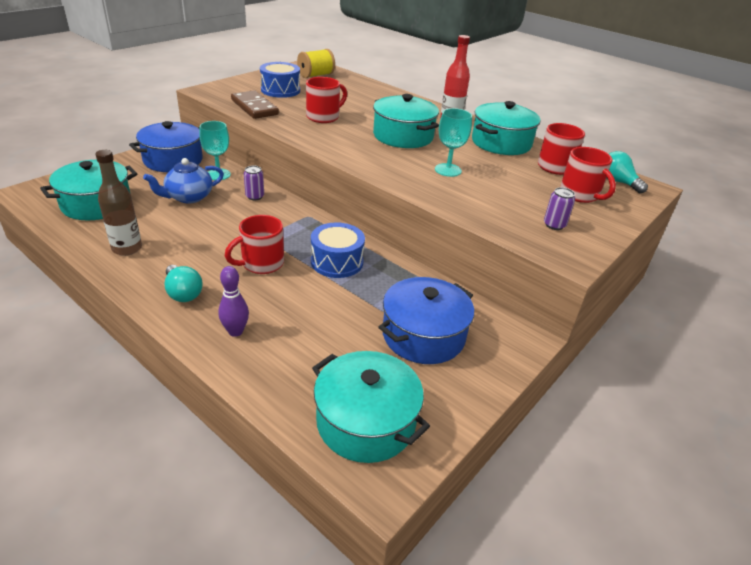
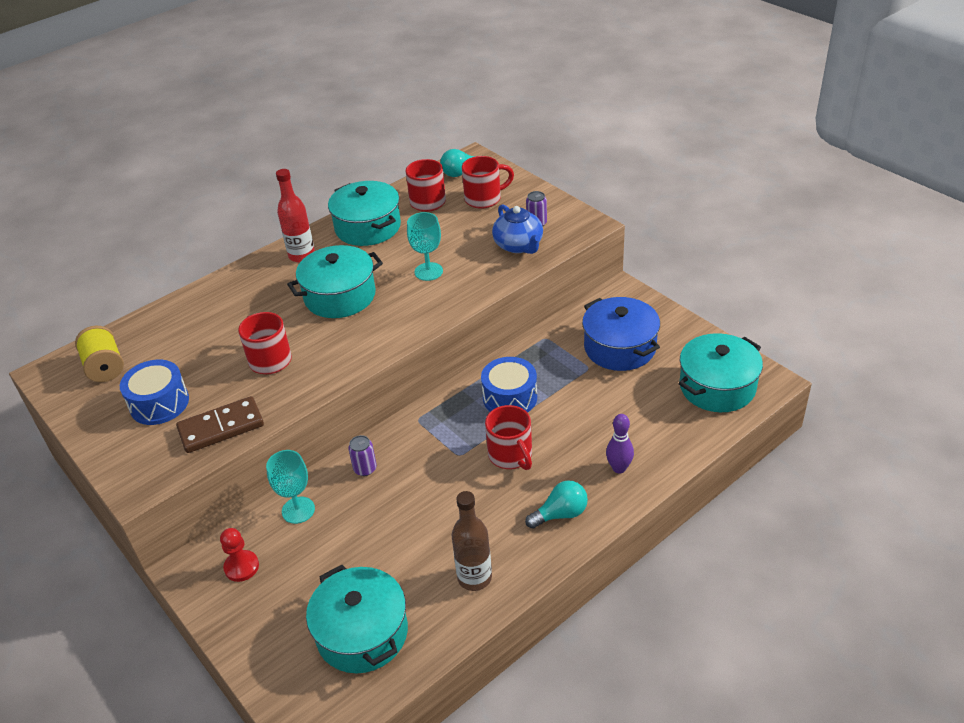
camera: 75 degrees left, 5 degrees up
(173, 160) = (241, 567): blue pot -> red pawn
(188, 197) = (357, 534): blue teapot -> blue teapot (519, 245)

